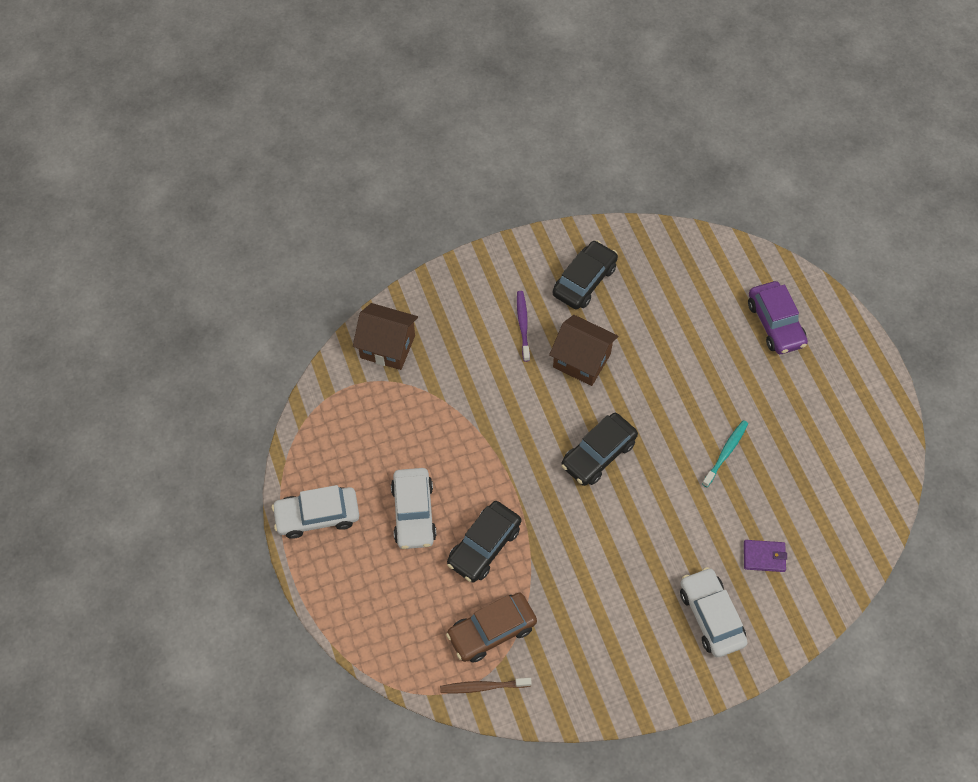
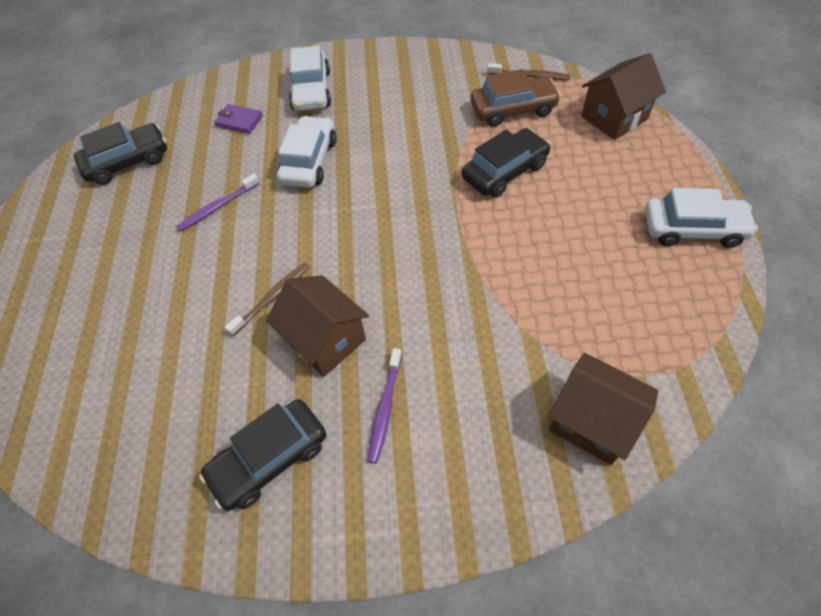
camera: 160 degrees left, 5 degrees down
(389, 639) = (614, 117): none -> brown house
(414, 513) = (577, 212): white car -> white car (309, 161)
(598, 454) = (352, 231): black car -> black car (127, 162)
(636, 382) = (272, 298): none -> brown toothbrush
(725, 453) = (218, 207): turquoise toothbrush -> purple toothbrush
(775, 323) = (63, 333): purple car -> none

